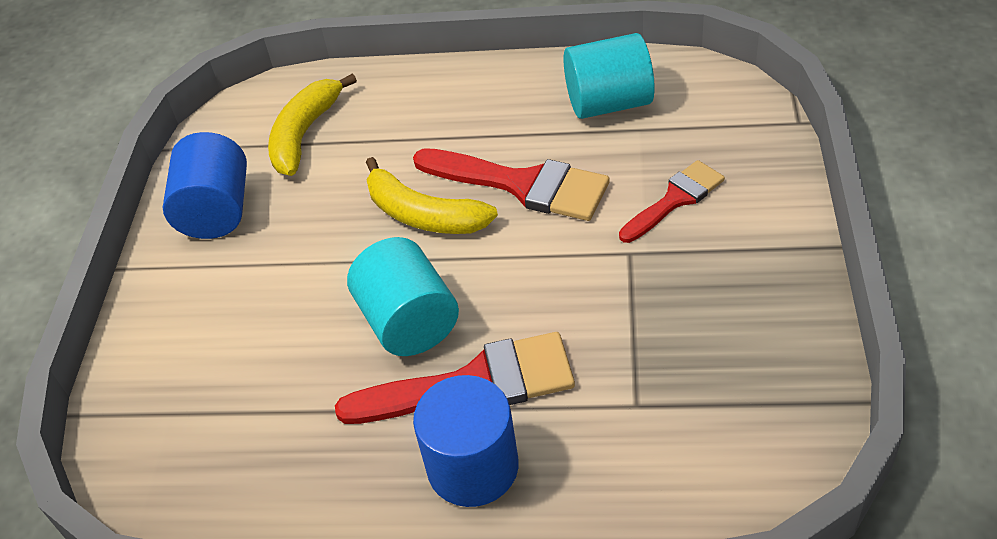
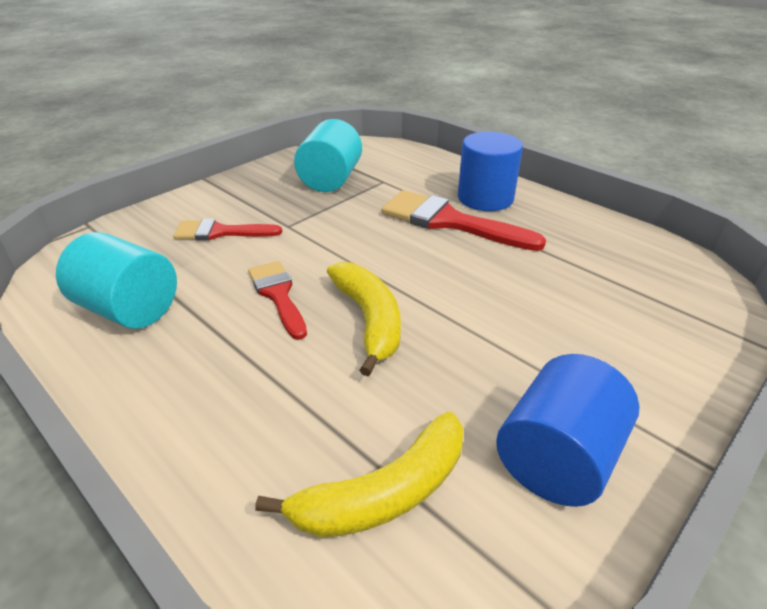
camera: 145 degrees left, 10 degrees down
(409, 322) = (455, 264): turquoise cylinder -> turquoise cylinder (330, 180)
(522, 184) = (278, 295): red brush -> red brush, size x0.62

